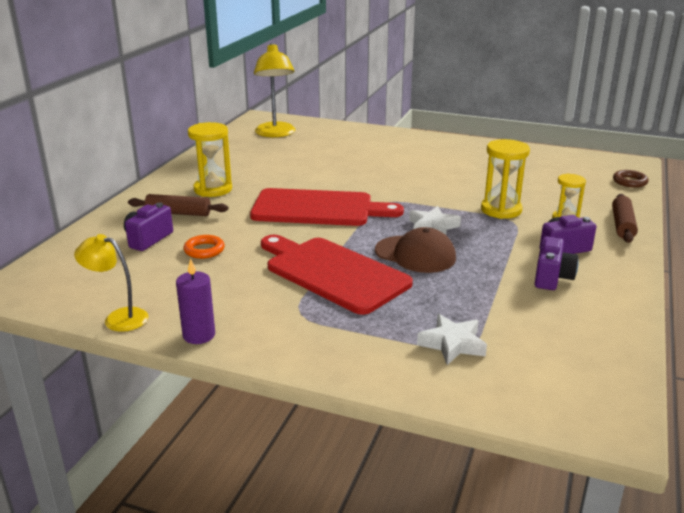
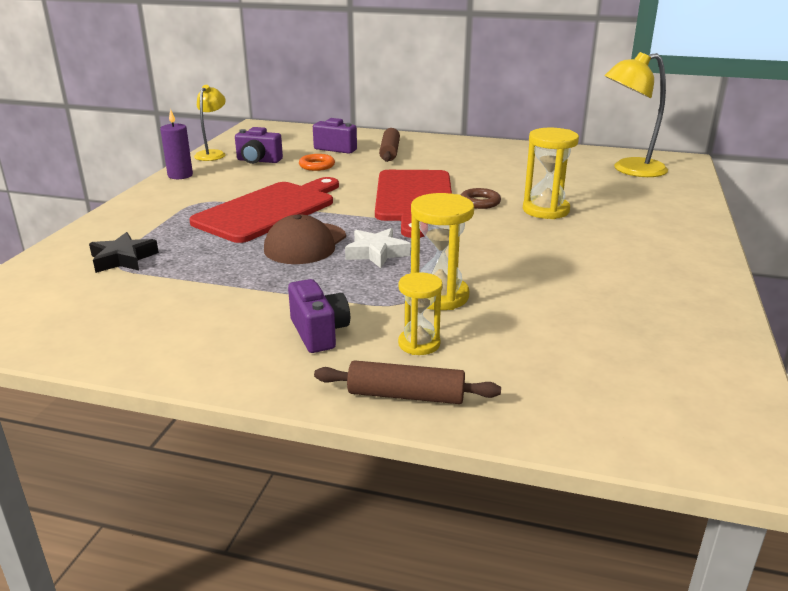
camera: 85 degrees right, 0 degrees up
(213, 189) = (448, 158): yellow hourglass -> yellow hourglass (545, 210)
(452, 344) = (123, 259): white star -> black star
(552, 278) = (238, 318): purple camera -> purple camera (258, 161)
(629, 182) = (623, 435): brown ring -> brown ring (480, 202)

